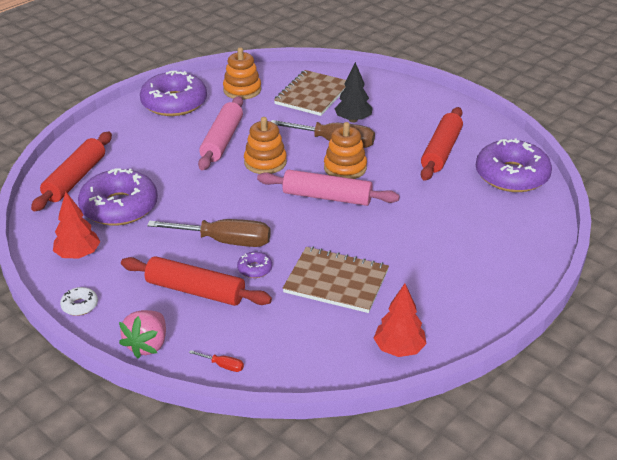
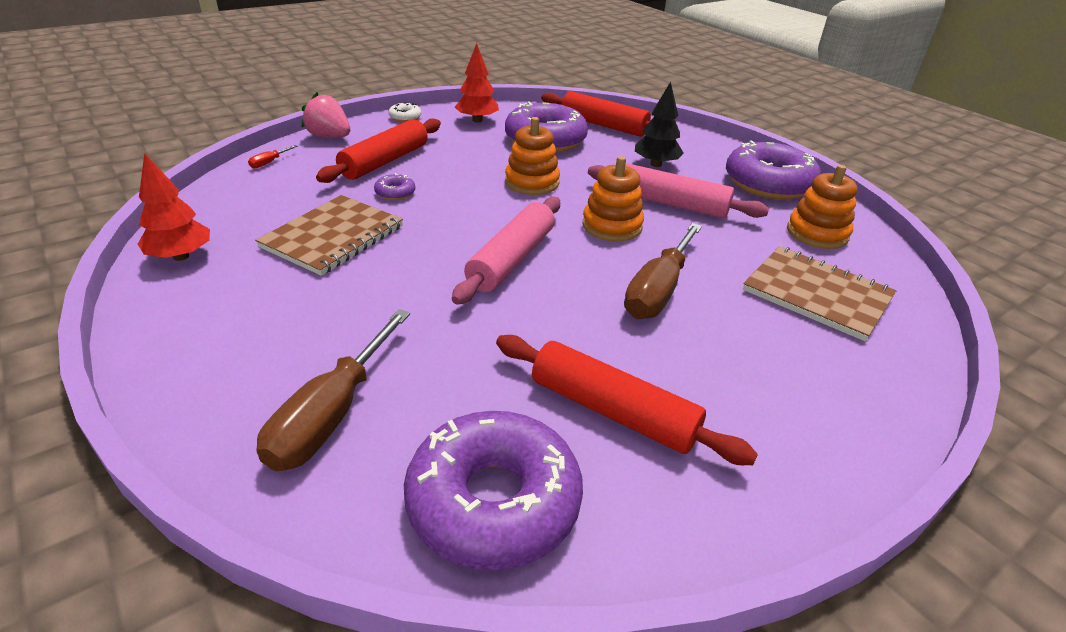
camera: 100 degrees right, 0 degrees up
(224, 241) = (455, 183): brown screwdriver -> brown screwdriver (332, 414)
(345, 168) = (582, 287): orange stacking toy -> orange stacking toy (532, 182)
(353, 120) = (732, 322): black tree -> black tree (656, 164)

